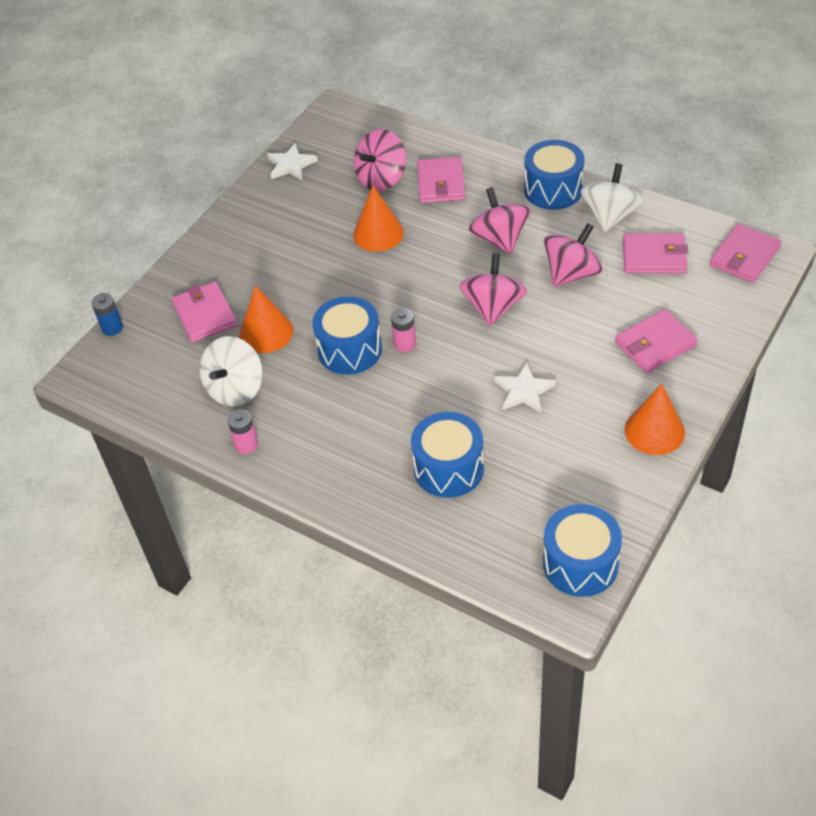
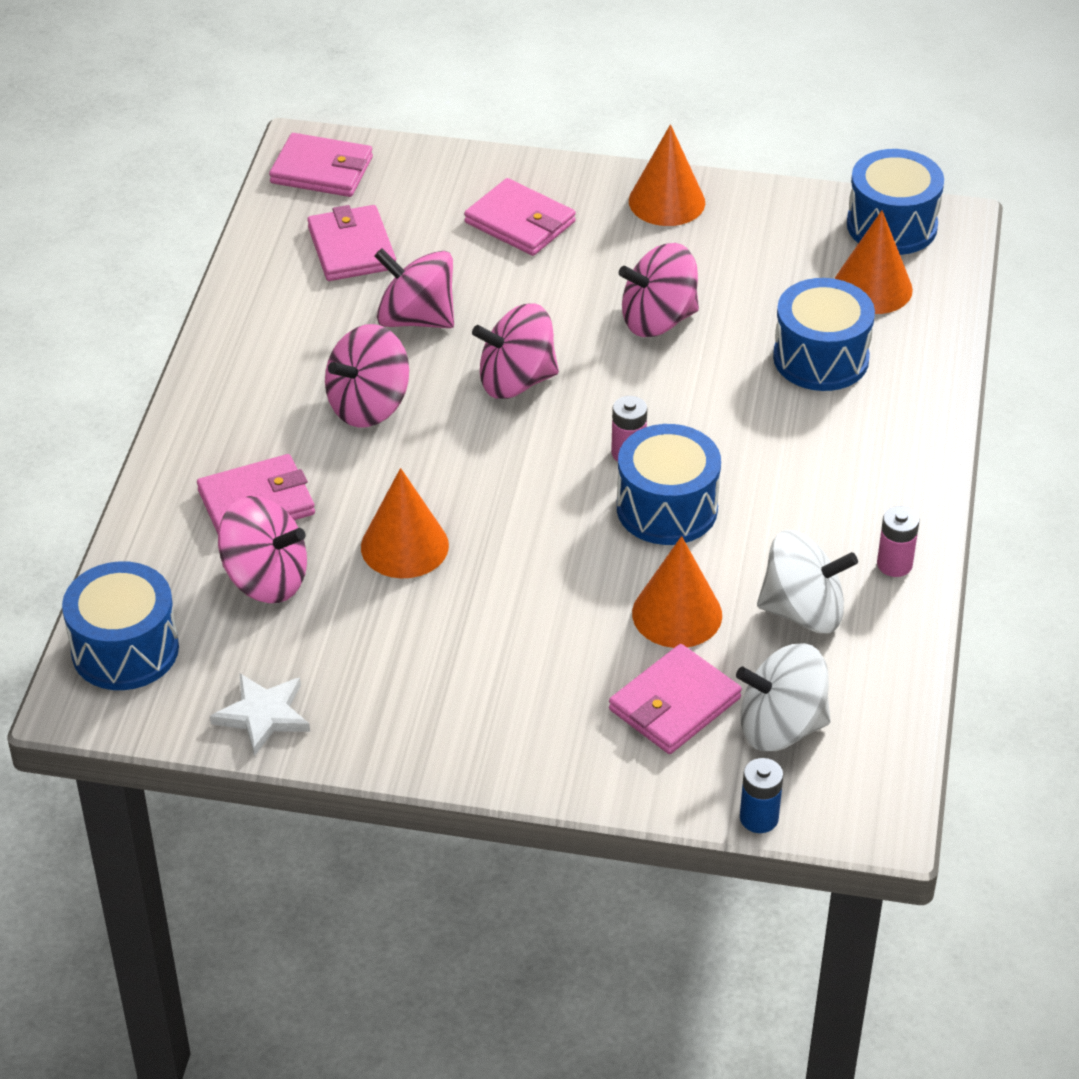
camera: 115 degrees left, 5 degrees down
(511, 525) = (872, 287): none -> orange cone
(524, 391) = (658, 320): white star -> pink spinning top
(553, 189) = (234, 372): blue drum -> blue drum (125, 649)
(610, 216) = (277, 303): white spinning top -> white spinning top (781, 727)

